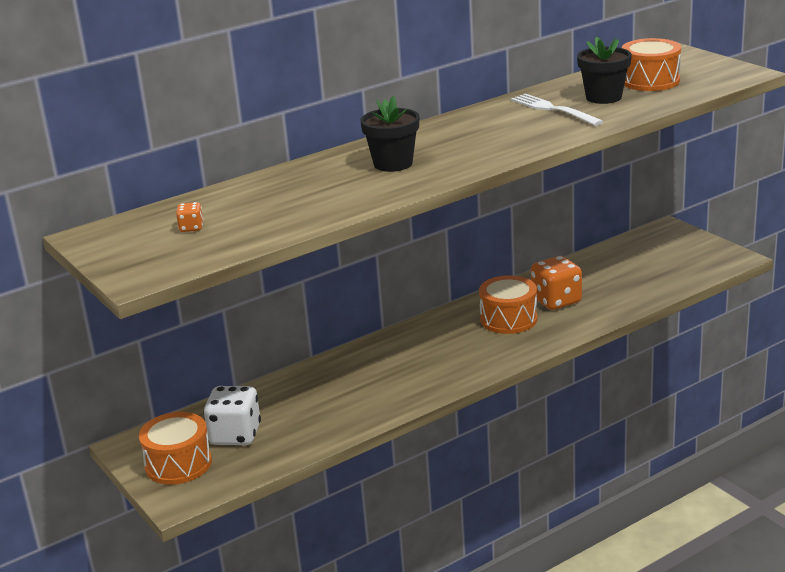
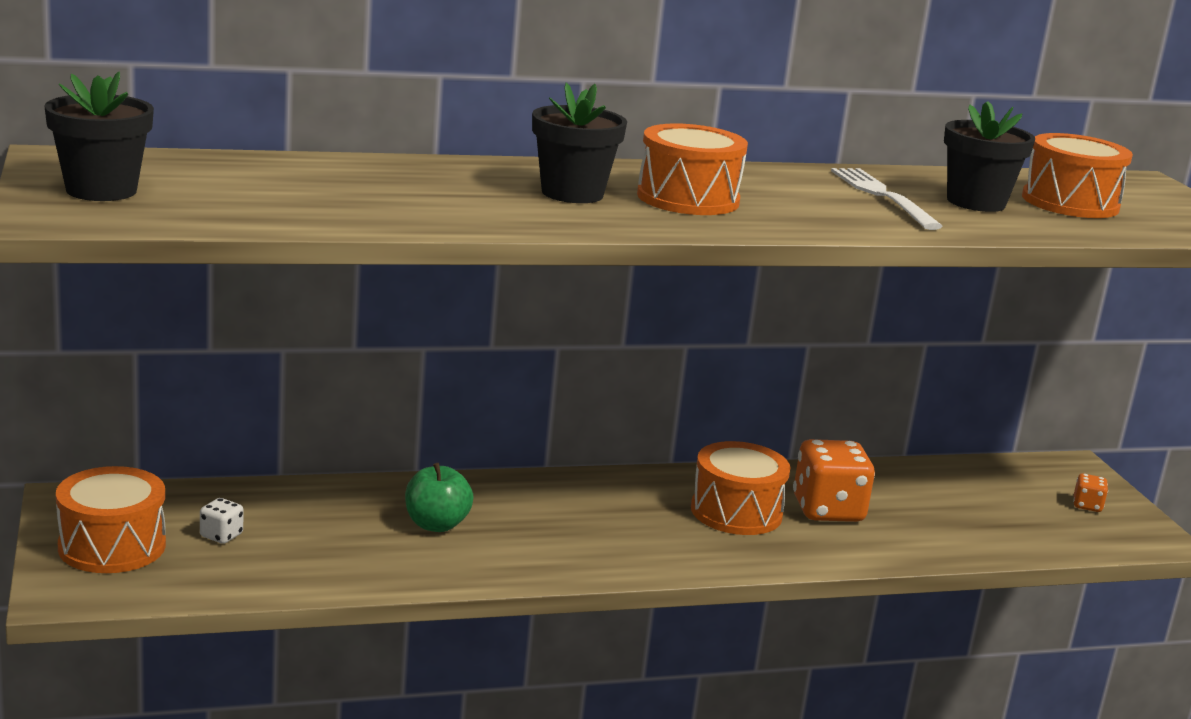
camera: 15 degrees right, 5 degrees down
(139, 251) = (101, 190): none -> black flower pot
(191, 228) = (204, 186): orange dice -> orange dice (1087, 506)
(235, 435) = (221, 535): white dice -> white dice, size x0.46
(351, 385) = (436, 525): none -> green apple
(456, 146) = (688, 198): none -> orange drum

